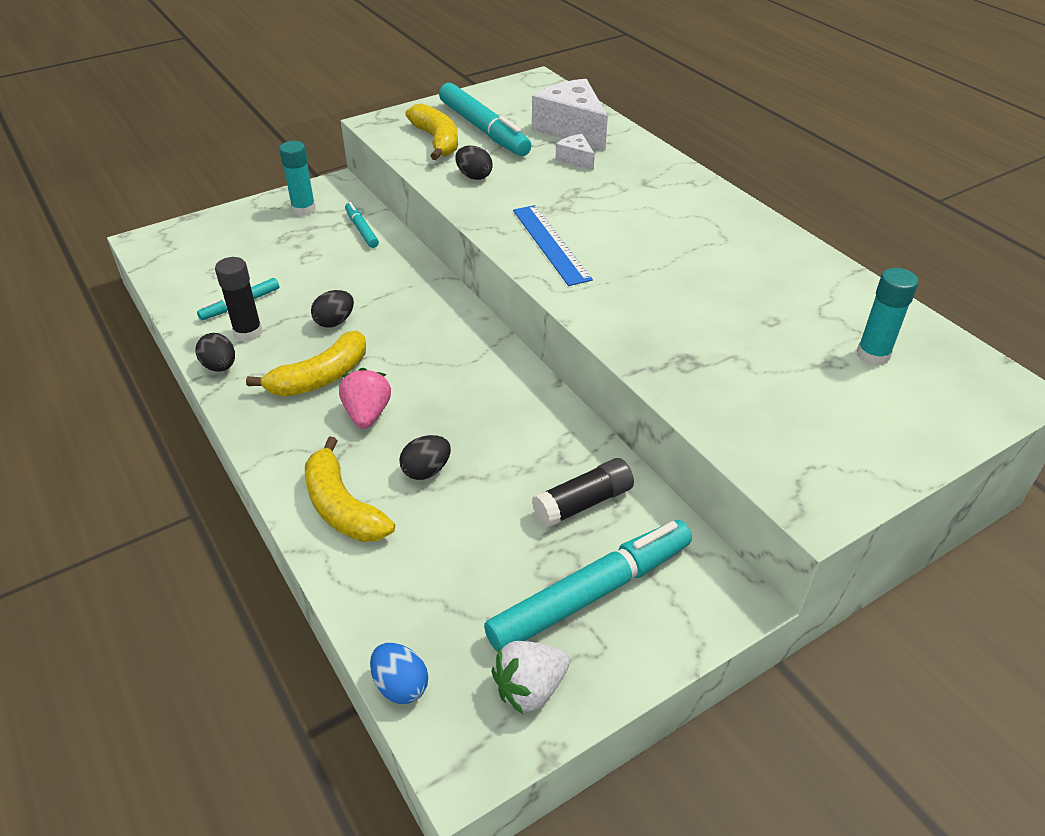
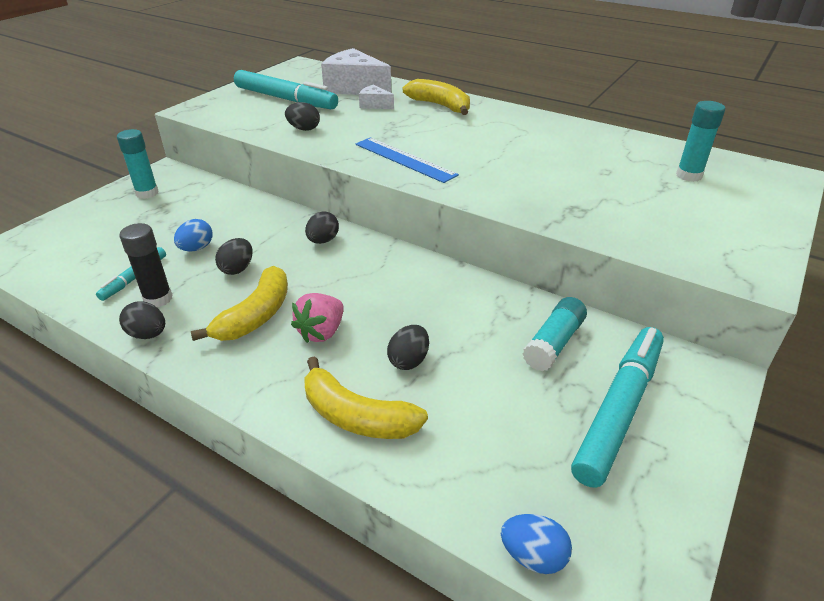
camera: 25 degrees left, 5 degrees down
(312, 287) = (196, 248): none -> blue egg
(361, 230) = (212, 196): turquoise marker -> none
(367, 414) = (321, 332): pink strawberry -> pink strawberry turned 120 degrees counterclockwise
(435, 313) = (323, 241): none -> black egg
(437, 141) = (252, 112): yellow banana -> yellow banana (440, 106)
(530, 688) = (640, 508): white strawberry -> none
(583, 503) = (553, 343): black glue stick -> turquoise glue stick

